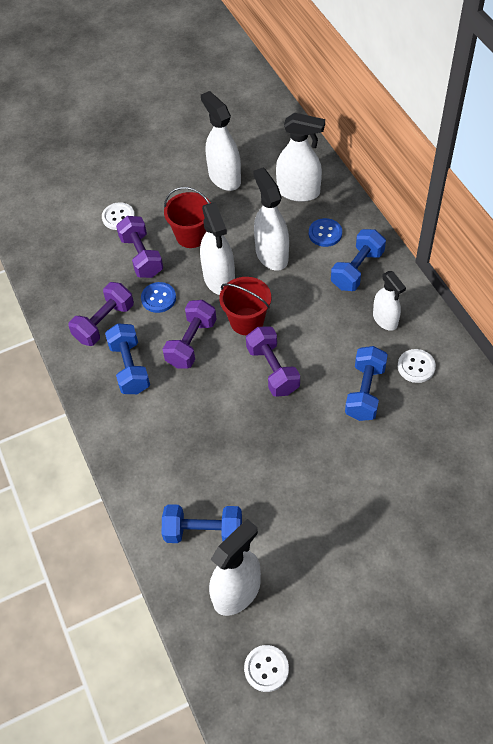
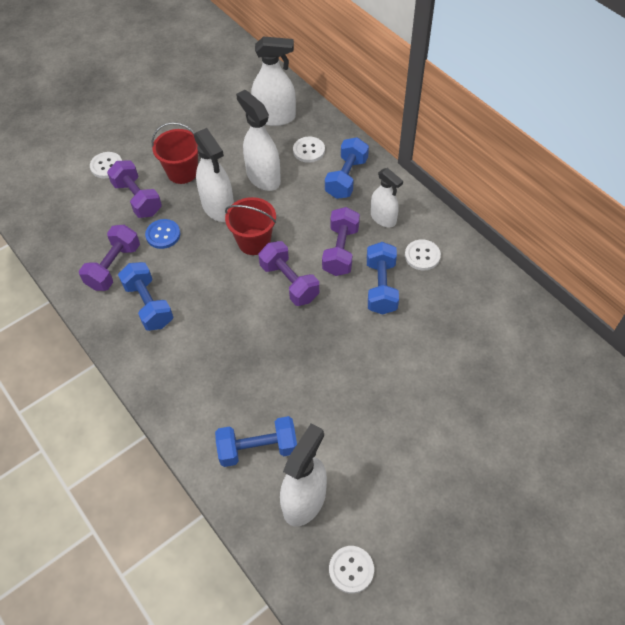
camera: 15 degrees left, 0 degrees up
(191, 343) = (205, 271): purple dumbbell -> purple dumbbell (341, 251)
(224, 178) = (202, 115): white spray bottle -> none
(325, 233) = (309, 150): blue button -> white button

